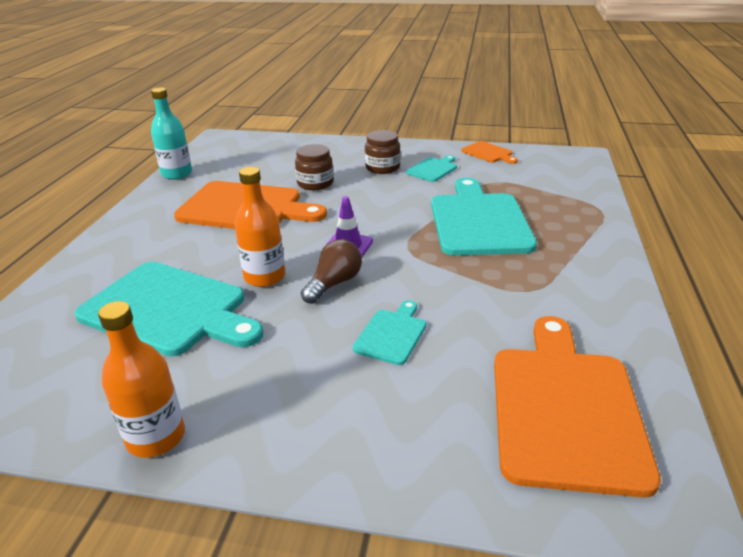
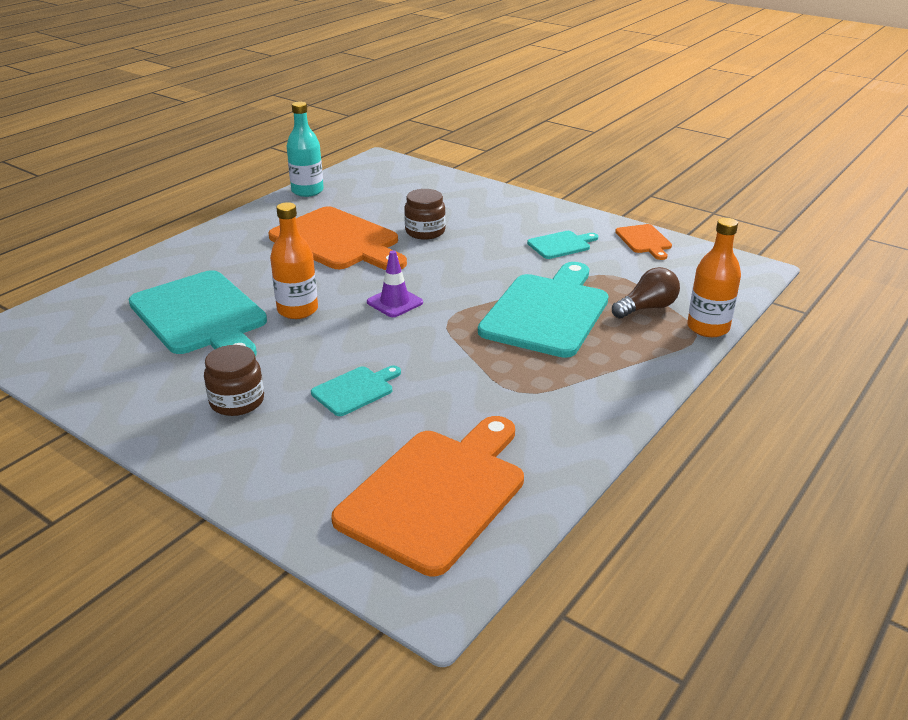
camera: 25 degrees right, 0 degrees up
(156, 437) = (118, 407): orange bottle -> orange bottle (708, 328)
(334, 283) = (349, 333): brown light bulb -> brown light bulb (647, 308)
(382, 168) = (509, 230): brown jar -> brown jar (237, 401)

